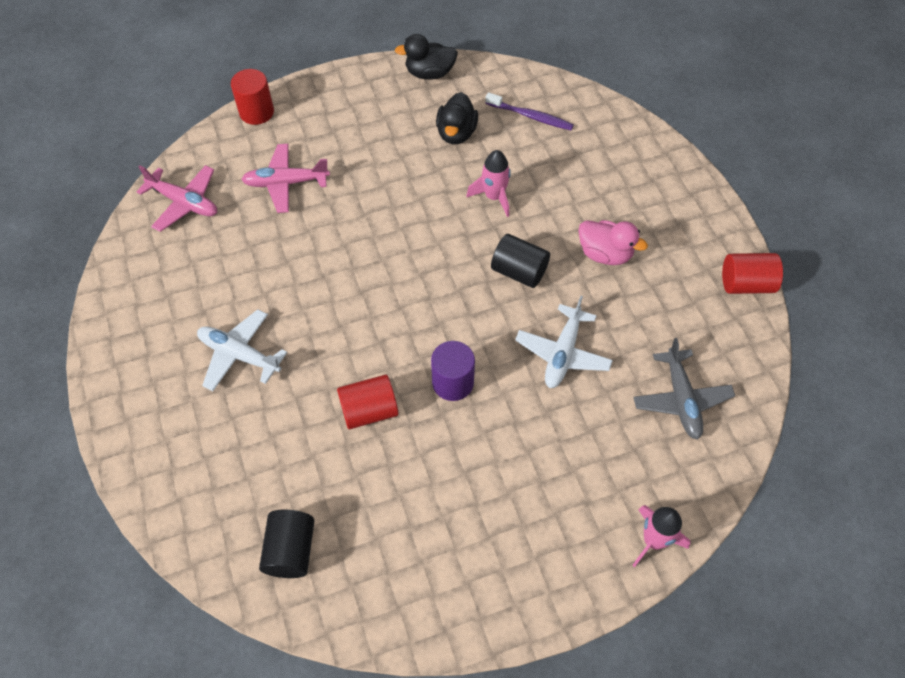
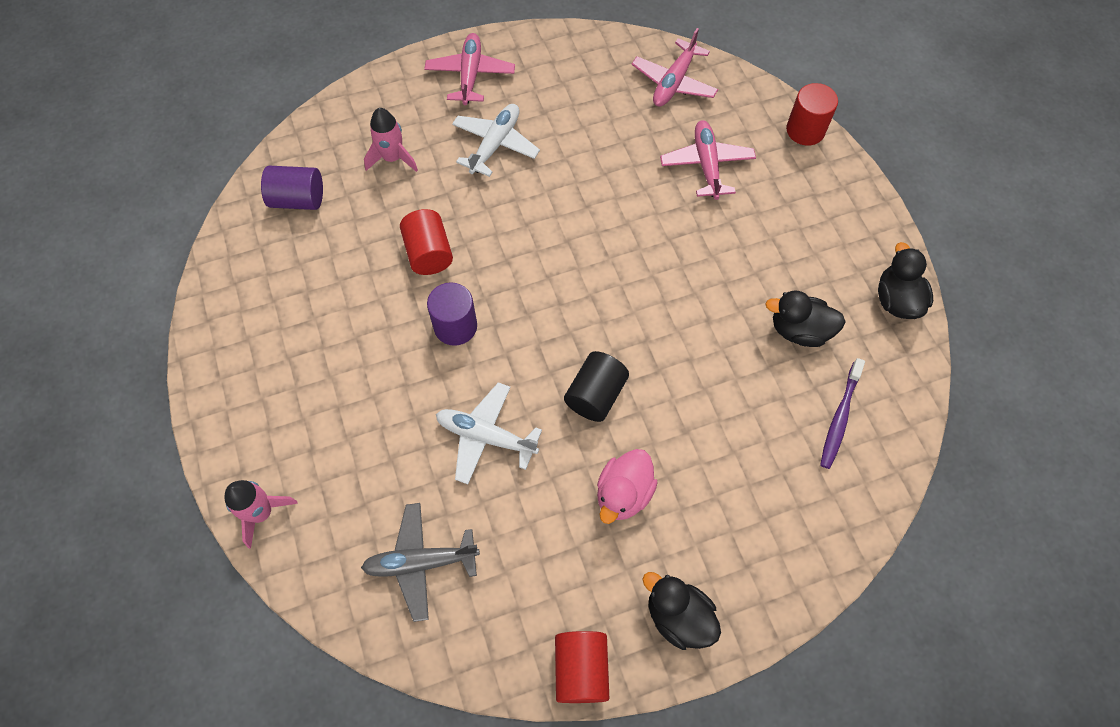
camera: 90 degrees right, 5 degrees up
(140, 381) = (470, 75): none -> pink plane
(290, 550) = (298, 199): black cylinder -> purple cylinder
(494, 197) = (703, 371): pink rocket -> pink rocket (392, 158)
(696, 222) = (678, 617): none -> black duck

